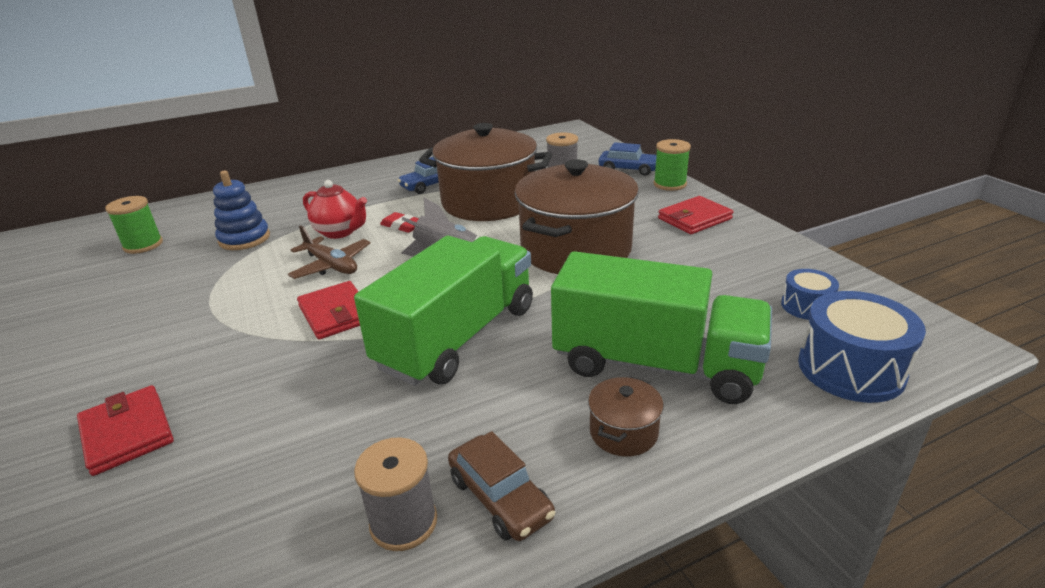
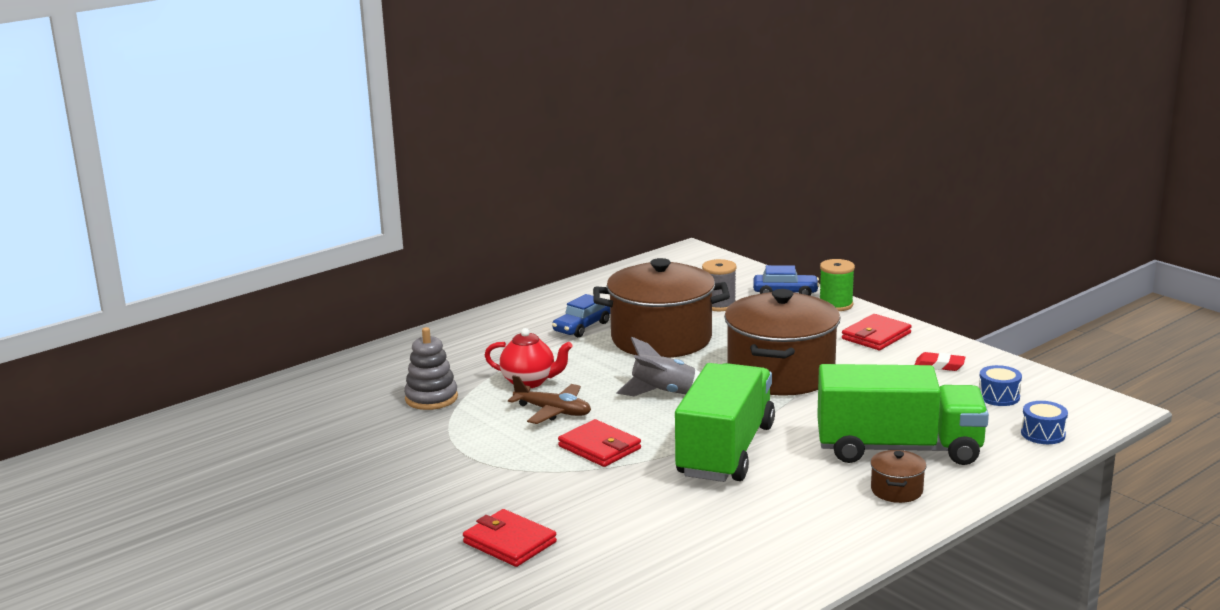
camera: 15 degrees left, 10 degrees down
(143, 245) = (323, 415): green spool -> none
(244, 239) = (431, 398): blue stacking toy -> grey stacking toy
(402, 226) = (590, 370): red eraser -> red eraser (939, 365)
(403, 522) = (776, 554): grey spool -> none
(500, 498) = (833, 534): brown car -> none
(850, 369) = (1043, 434): blue drum -> blue drum, size x0.56

